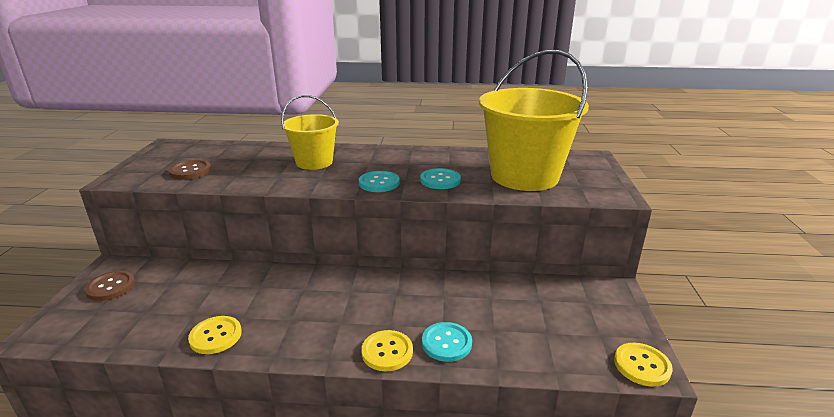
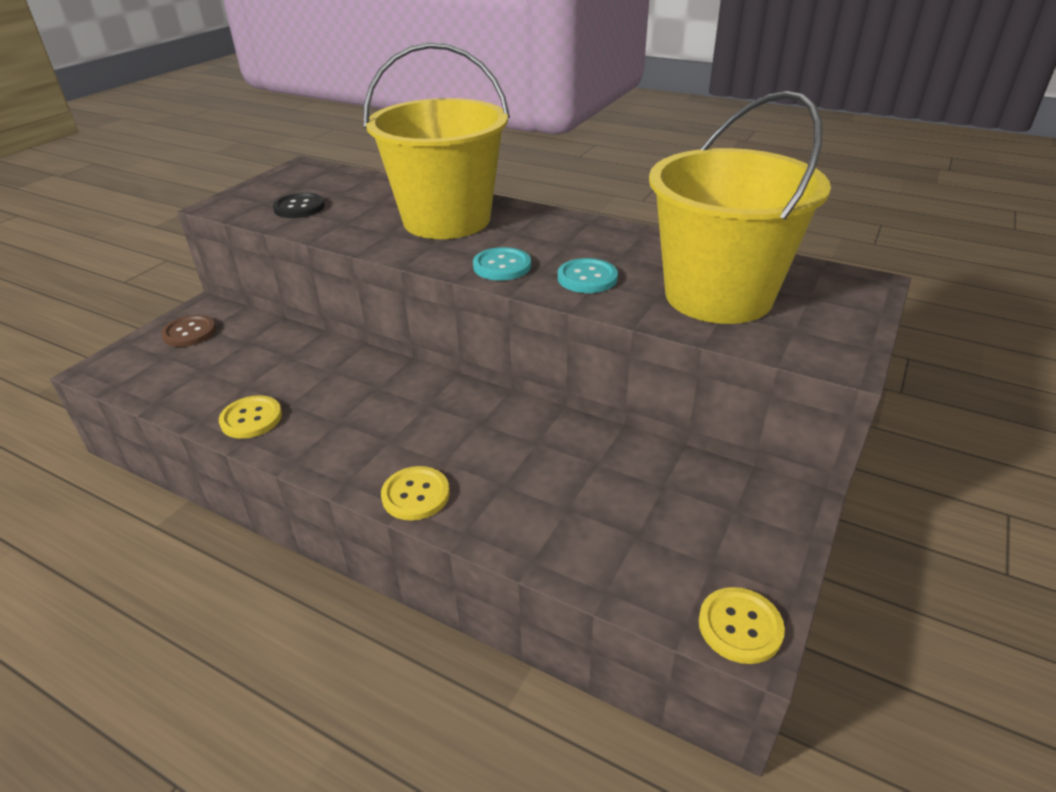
camera: 25 degrees right, 10 degrees up
(190, 171) = (299, 207): brown button -> black button
(314, 162) = (446, 220): yellow bucket -> yellow bucket, size x1.74
(446, 343) = (494, 506): turquoise button -> none

